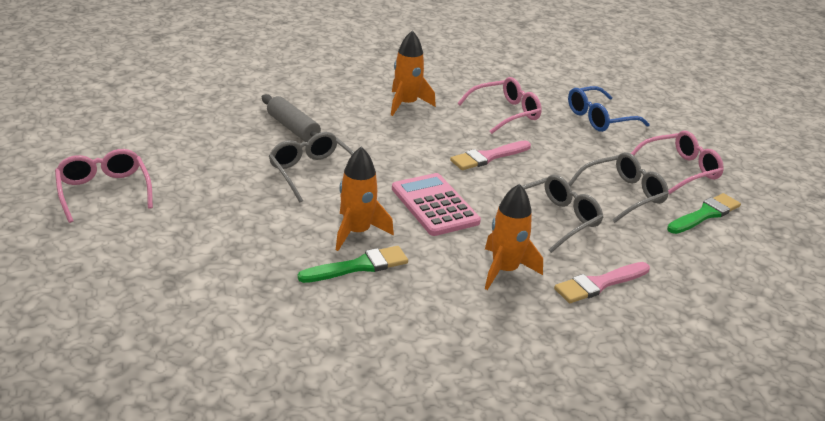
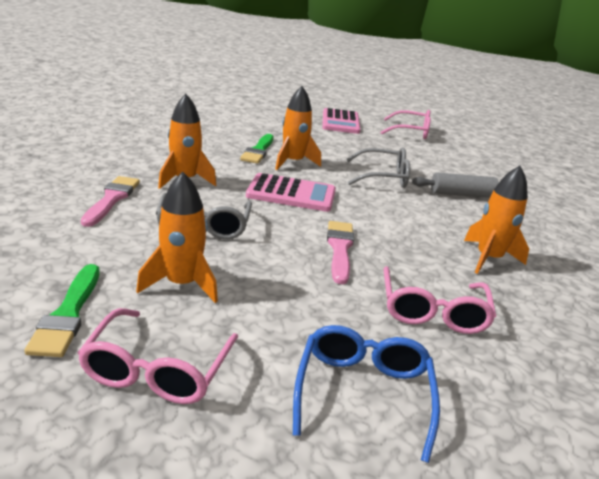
camera: 125 degrees right, 5 degrees down
(136, 253) = (340, 122): none -> pink calculator
(623, 194) = (182, 284): grey glasses -> orange rocket

